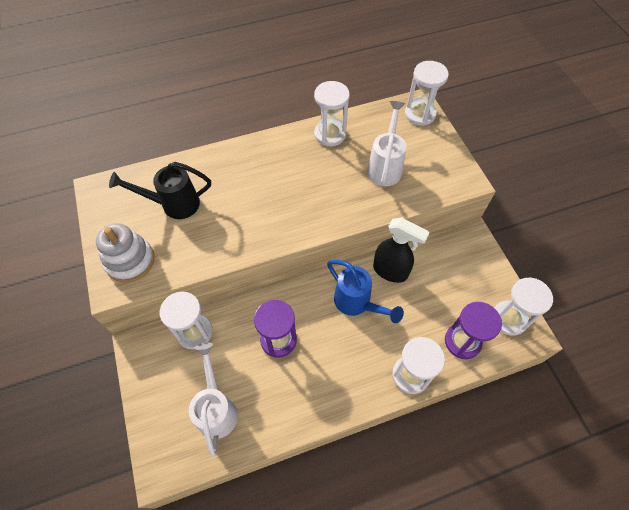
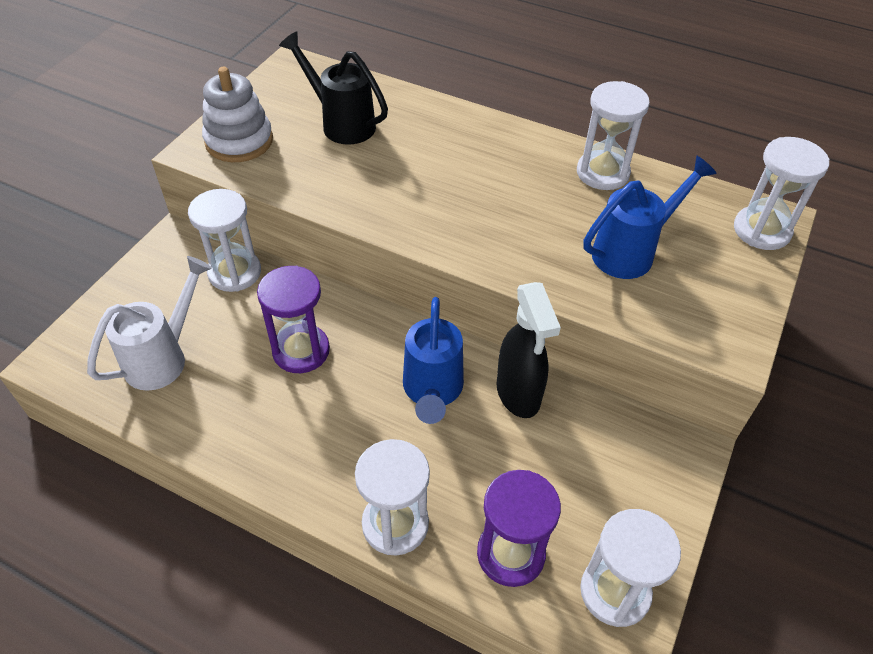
camera: 45 degrees right, 10 degrees down
(385, 166) = (632, 251): white watering can -> blue watering can

